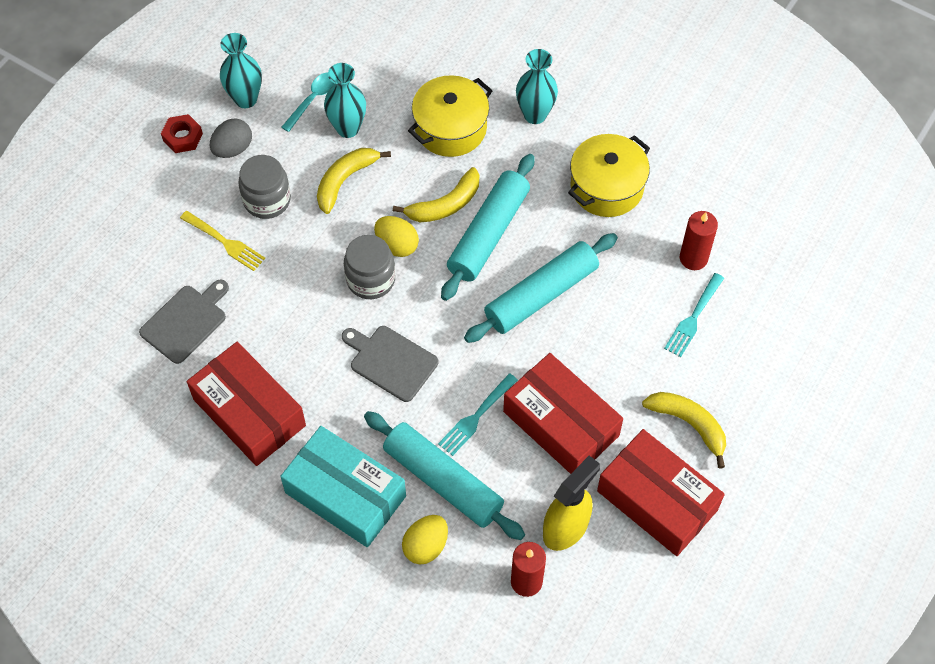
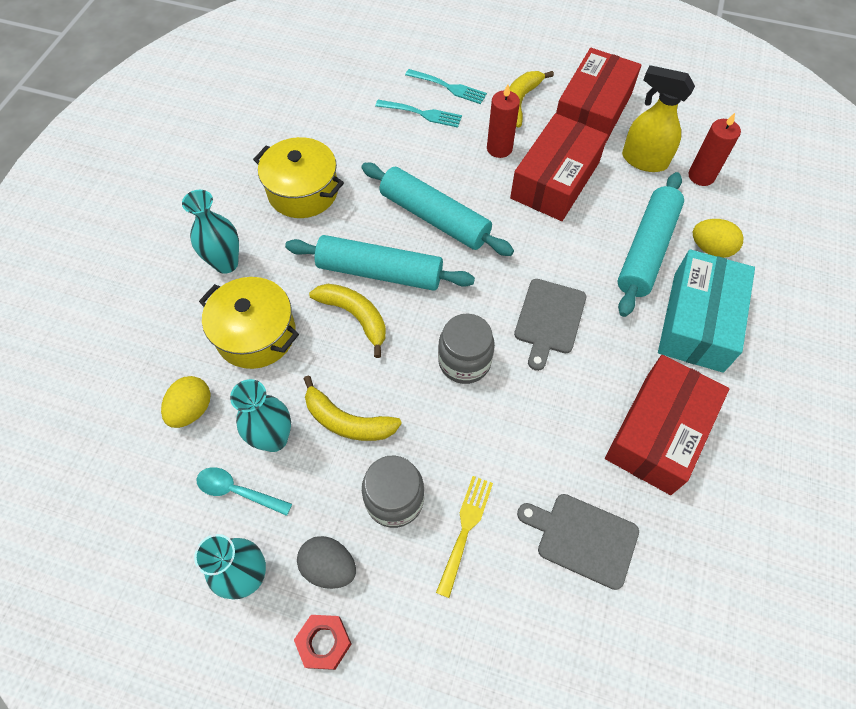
camera: 105 degrees left, 0 degrees up
(397, 245) = (416, 348): yellow egg -> yellow egg (192, 410)
(476, 417) = (575, 240): turquoise fork -> turquoise fork (448, 87)
(693, 258) = (363, 122): red candle -> red candle (499, 148)

